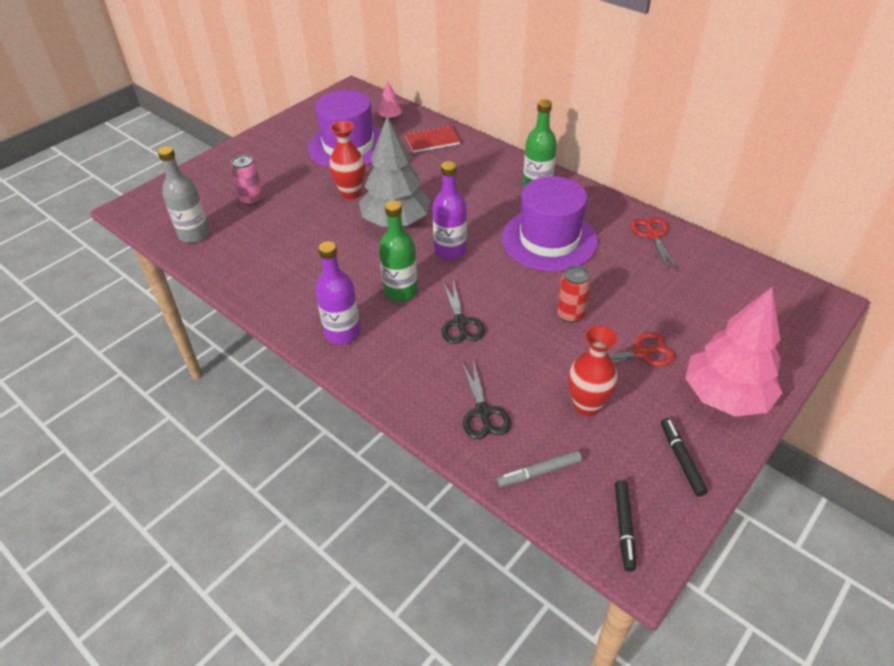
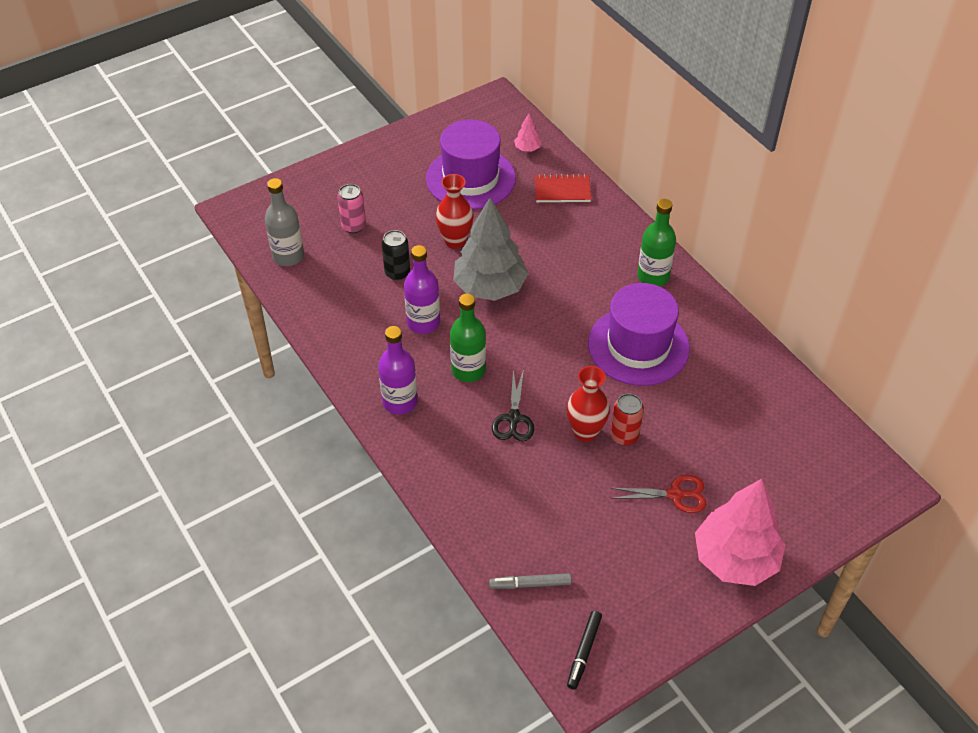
camera: 15 degrees right, 5 degrees up
(305, 227) = (397, 272): none -> black can
(450, 251) = (532, 335): purple bottle -> purple bottle (423, 322)
(483, 412) = (502, 515): black scissors -> none
(587, 405) = (600, 533): red vase -> red vase (585, 432)
(653, 235) = (749, 366): red scissors -> none
(681, 459) = (663, 607): black marker -> none

